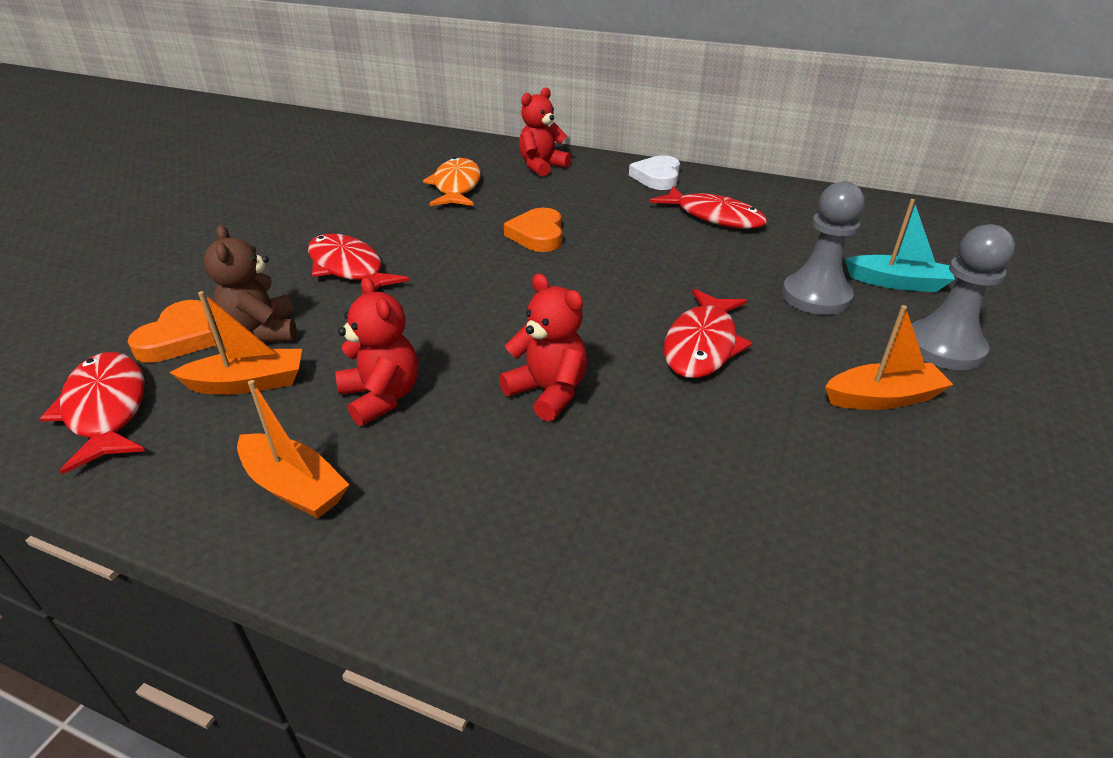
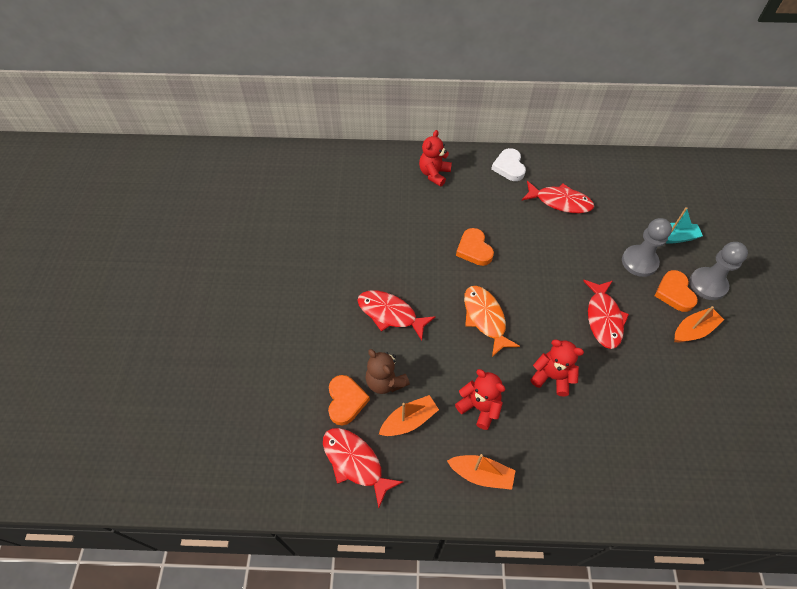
camera: 20 degrees left, 20 degrees up
(456, 186) = (396, 212): orange fish -> orange fish (485, 318)
(866, 344) = (674, 293): none -> orange heart

